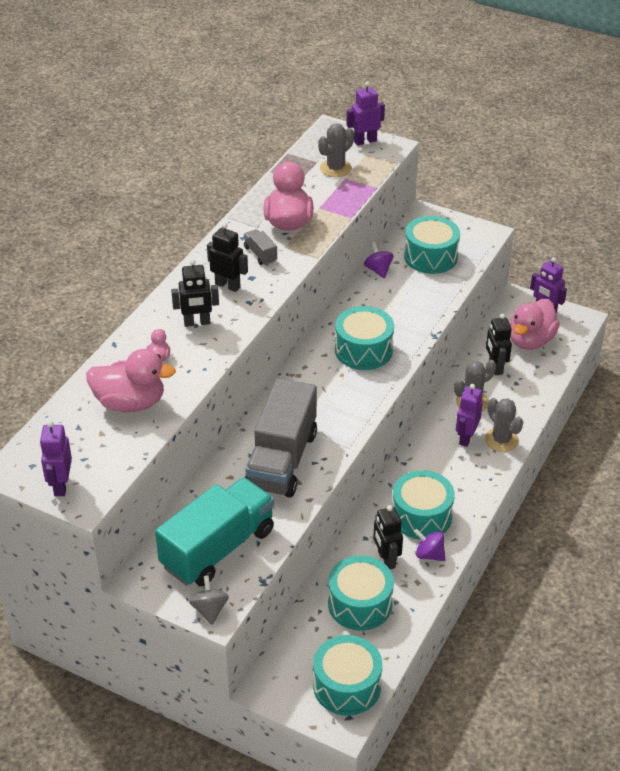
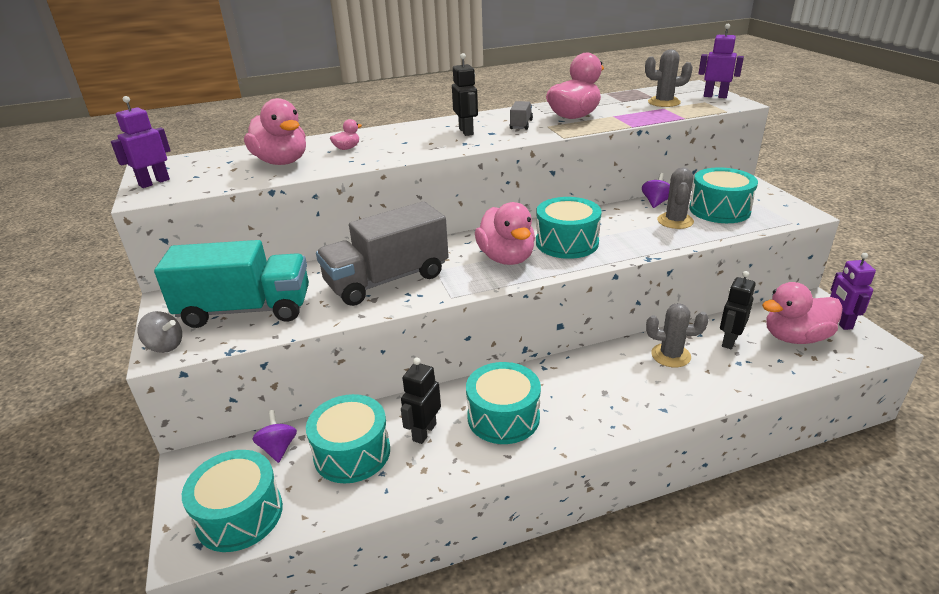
camera: 45 degrees right, 10 degrees down
(197, 323) = (407, 141): black robot -> none
(209, 610) = (165, 346): grey spinning top -> grey spinning top turned 75 degrees clockwise
(340, 390) = (506, 258): none -> pink duck
(429, 554) = (466, 453): purple spinning top -> purple spinning top (278, 448)
(466, 438) = (629, 379): purple robot -> none
(501, 440) = (665, 400): grey cactus -> grey cactus (675, 221)

